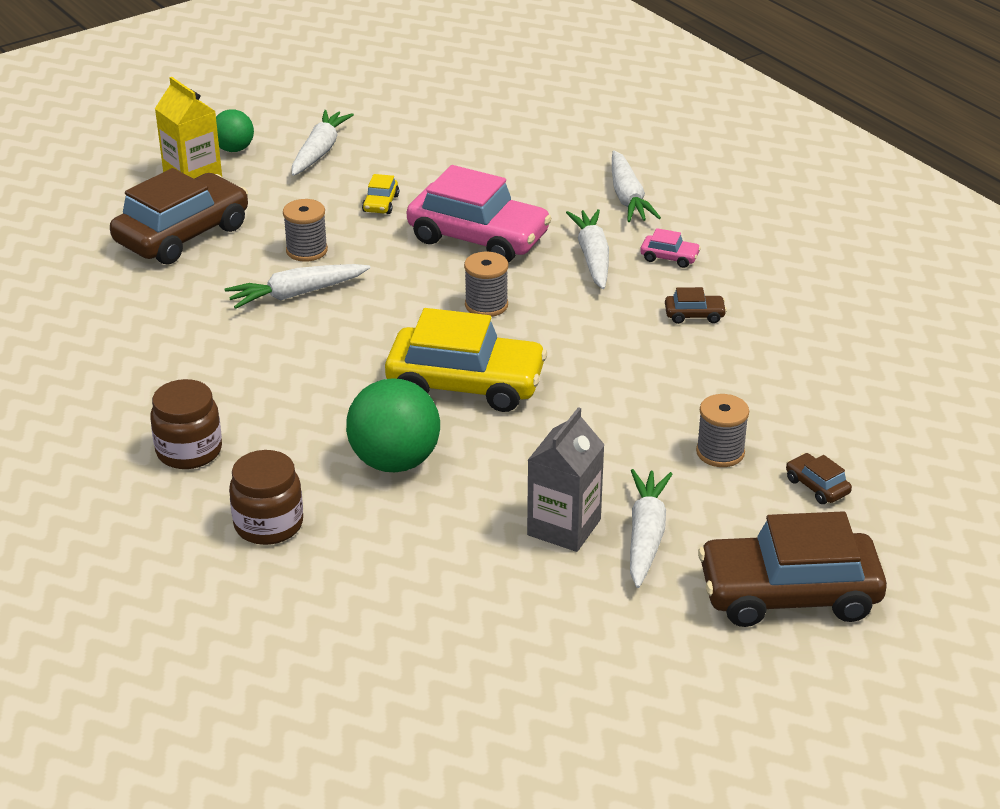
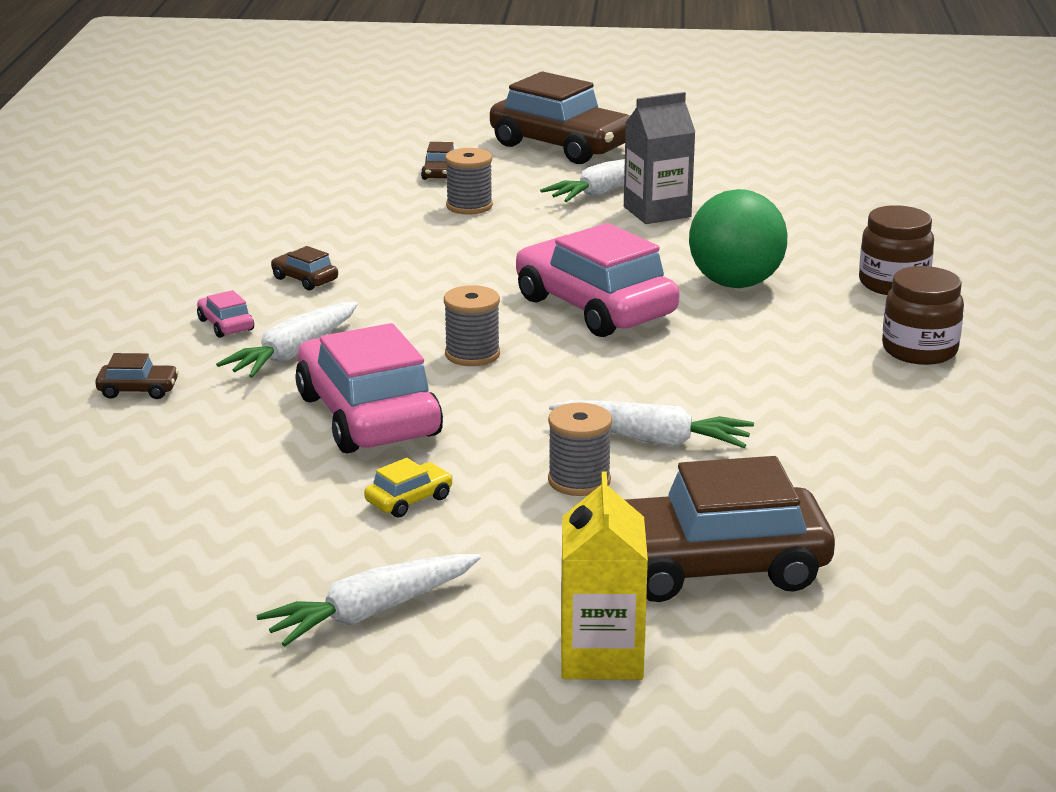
camera: 140 degrees left, 10 degrees down
(234, 149) = (485, 677): green ball -> none
(465, 384) = (595, 307): yellow car -> pink car
(628, 197) = (138, 390): white carrot -> brown car

